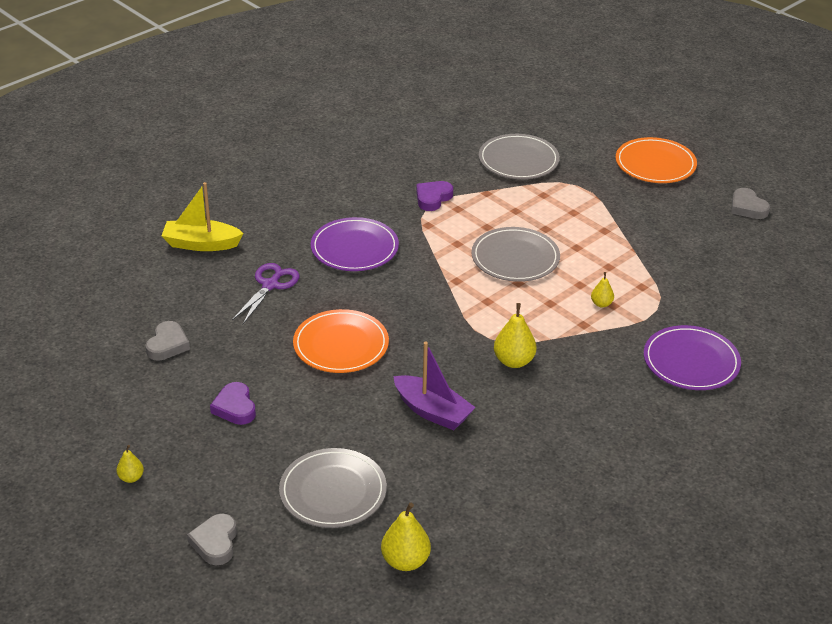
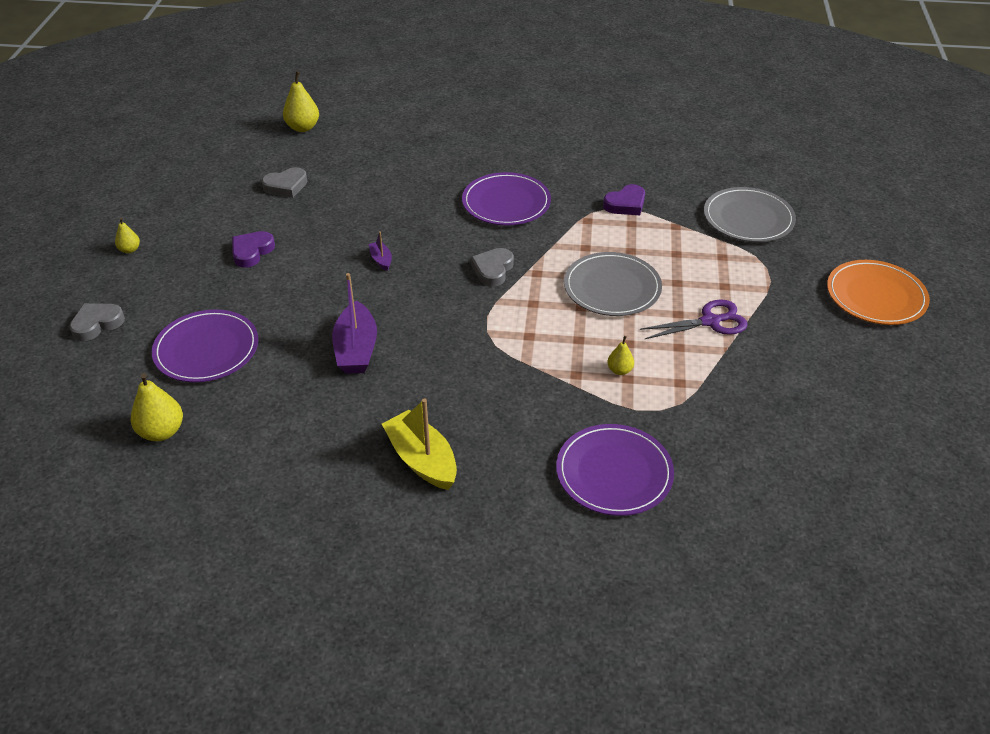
camera: 50 degrees right, 5 degrees up
(201, 244) = (414, 137): yellow boat -> yellow boat (422, 460)
(270, 285) = (408, 190): purple scissors -> purple scissors (710, 321)
(333, 491) = (206, 349): grey plate -> purple plate
(341, 345) = (381, 260): orange plate -> purple boat
(433, 198) = (625, 204): purple heart -> purple heart turned 150 degrees clockwise
(514, 361) = (473, 360): yellow pear -> yellow pear (303, 127)
(747, 207) = (909, 390): grey heart -> grey heart (493, 270)

